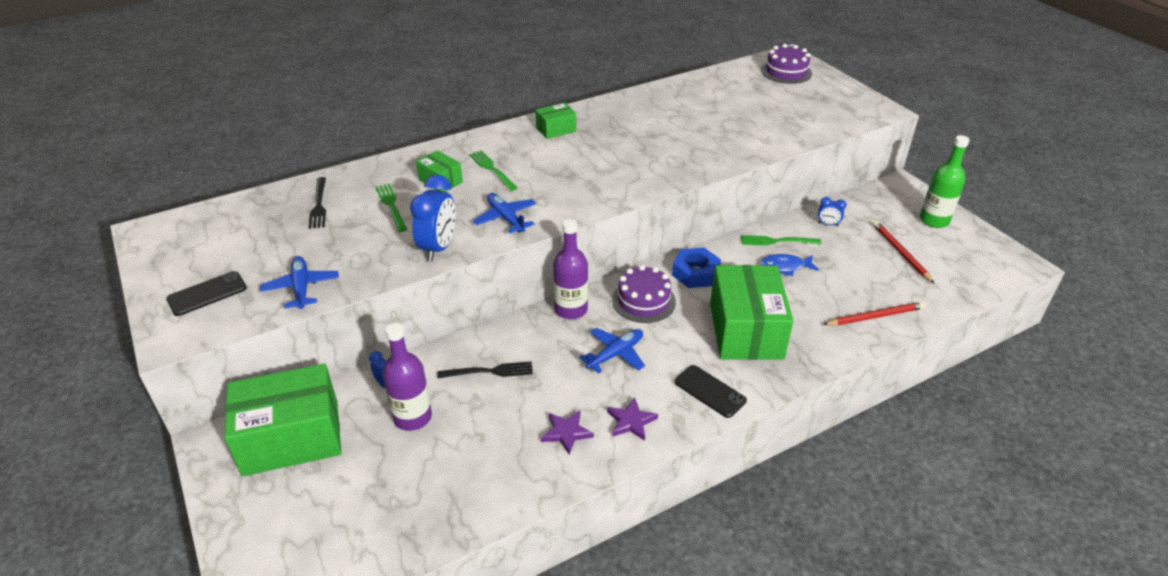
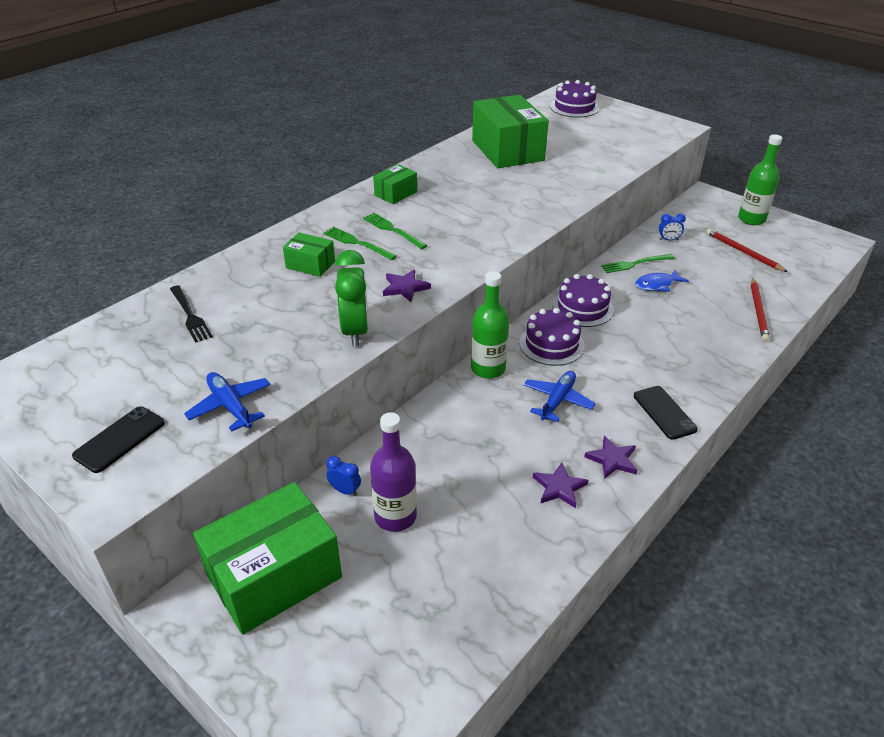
camera: 20 degrees left, 0 degrees up
(391, 205) = (273, 299): green fork -> green fork (392, 230)
(438, 248) = (355, 331): blue clock -> green clock
(490, 371) = (446, 448): black fork -> none
(506, 218) = (405, 287): blue plane -> purple star
(571, 309) = (488, 368): purple bottle -> green bottle
(695, 273) = (582, 308): blue nut -> purple cake
(710, 391) = (664, 412): black phone -> black phone turned 45 degrees clockwise
(745, 330) = (659, 349): green box -> green box (507, 150)
(875, 316) = (758, 311): red pencil -> red pencil turned 135 degrees clockwise

